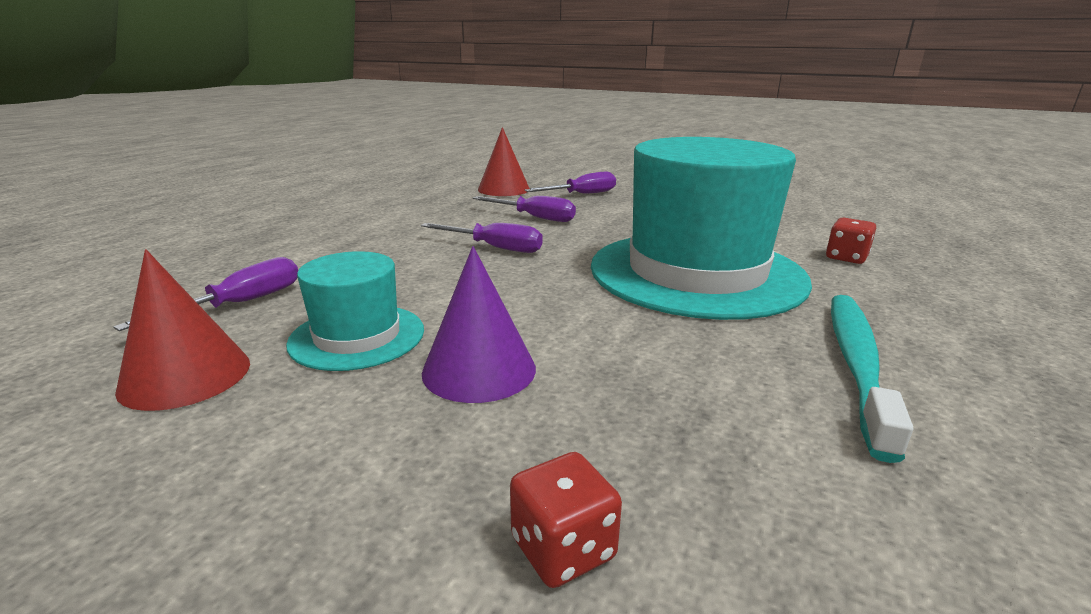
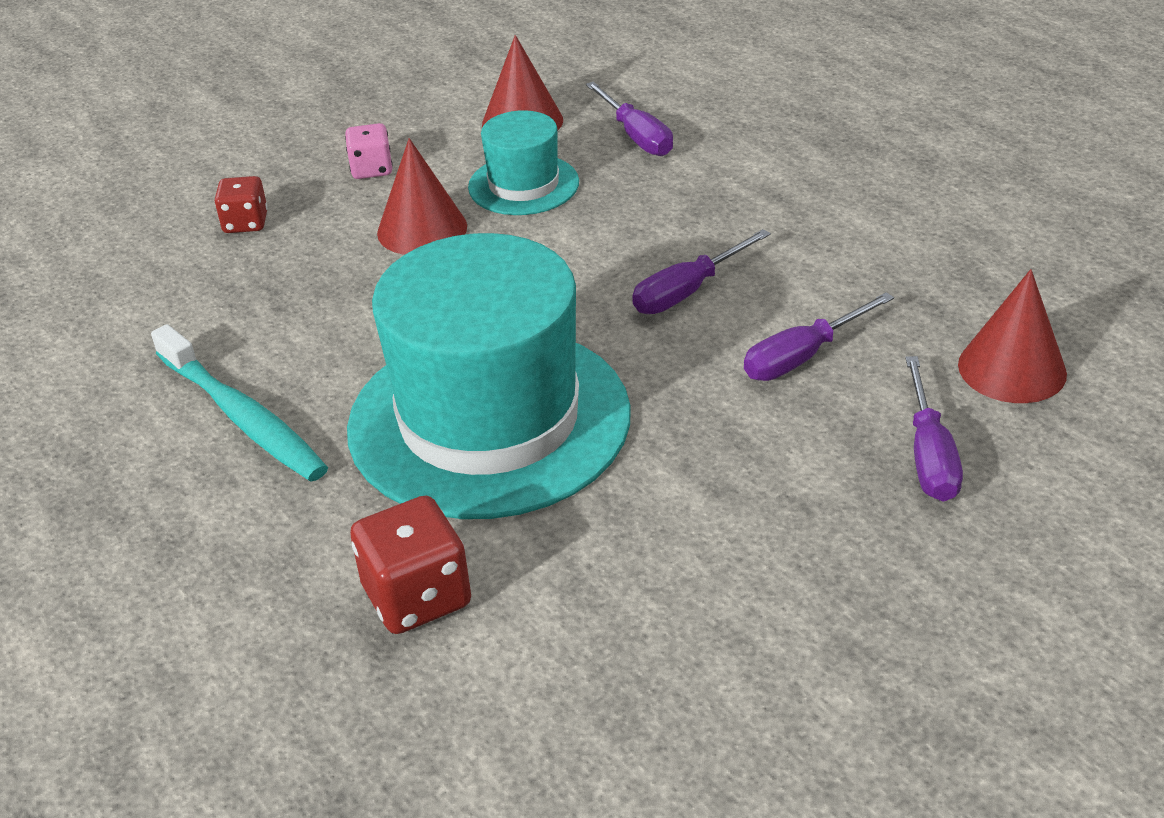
camera: 120 degrees right, 15 degrees up
(336, 465) = (372, 169): none -> pink dice
(479, 369) = (422, 229): purple cone -> red cone
(846, 257) = (417, 596): red dice -> red dice, size x1.56

